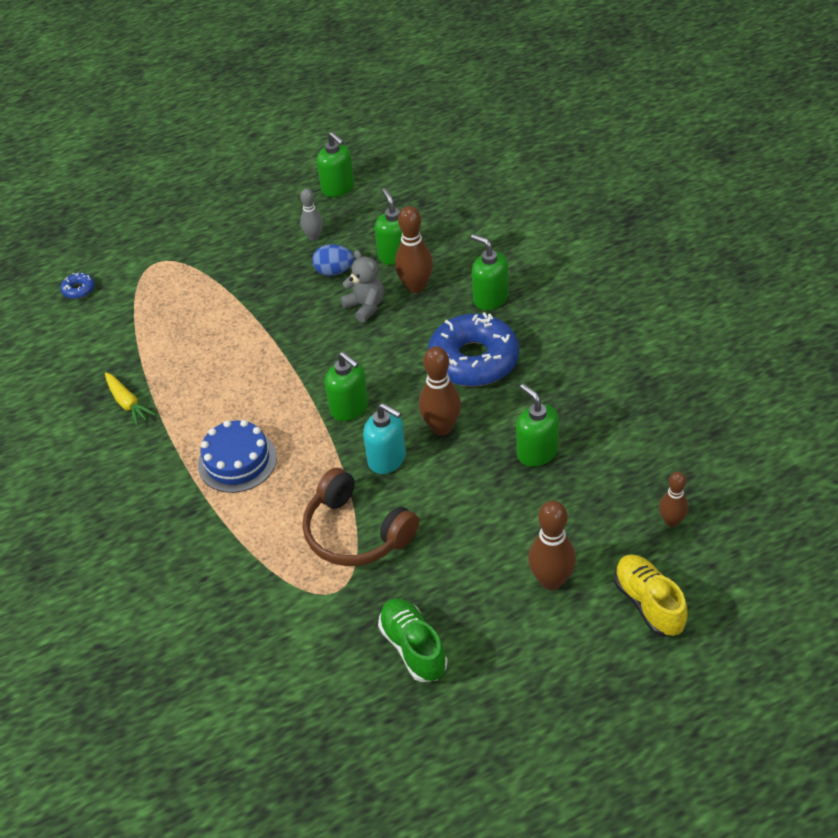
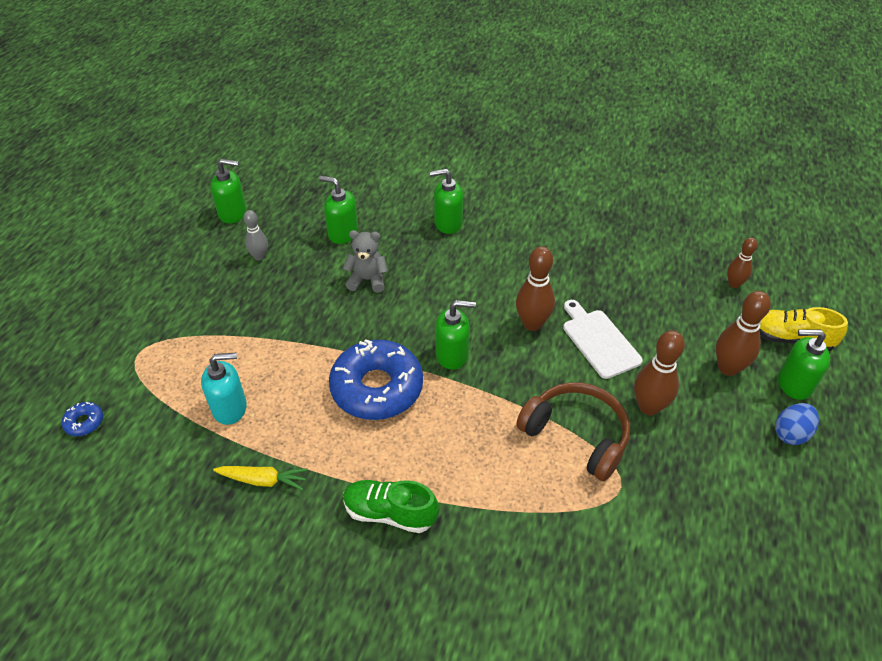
camera: 50 degrees left, 0 degrees up
(237, 461) = (421, 454): blue cake -> none
(334, 271) = (310, 270): blue egg -> blue egg (791, 433)
(356, 532) = (576, 435): brown headphones -> brown headphones turned 135 degrees counterclockwise
(387, 459) = (526, 370): turquoise soap dispenser -> turquoise soap dispenser (230, 408)
(413, 647) = (719, 479): green shoe -> green shoe (390, 513)
(416, 287) = (386, 246): brown bowling pin -> brown bowling pin (648, 407)
(473, 360) = (491, 268): blue donut -> blue donut (377, 388)
(475, 479) = (599, 341): none -> white cutting board
(537, 452) = (610, 297): green soap dispenser -> green soap dispenser (794, 384)

